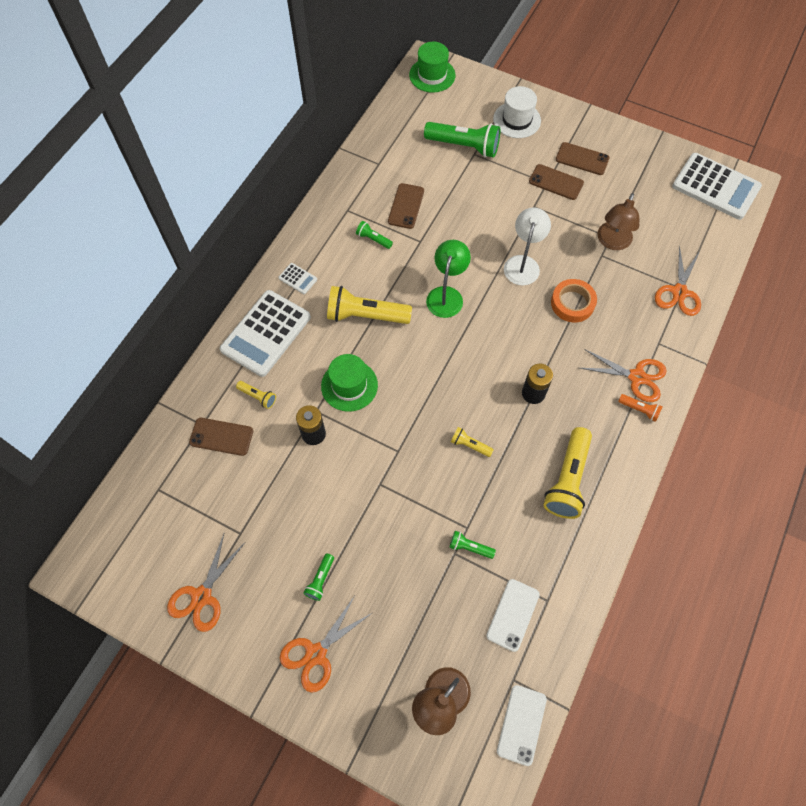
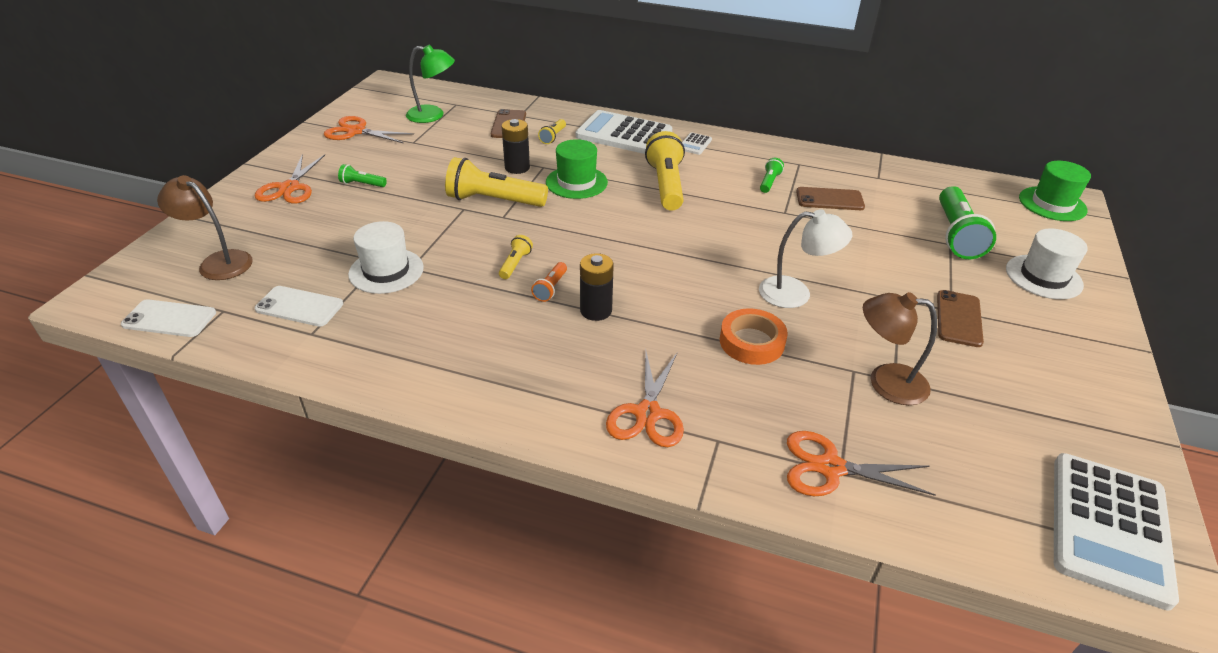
camera: 80 degrees right, 25 degrees down
(316, 653) = (289, 188): orange scissors -> orange scissors turned 120 degrees counterclockwise
(446, 295) = (716, 235): green lamp -> green lamp (433, 115)
(469, 547) = (386, 271): green flashlight -> white hat
(567, 480) = (473, 345): yellow flashlight -> yellow flashlight (493, 200)
(582, 159) = (1026, 344): brown phone -> none
(639, 410) = (591, 417): orange flashlight -> orange flashlight (550, 288)

